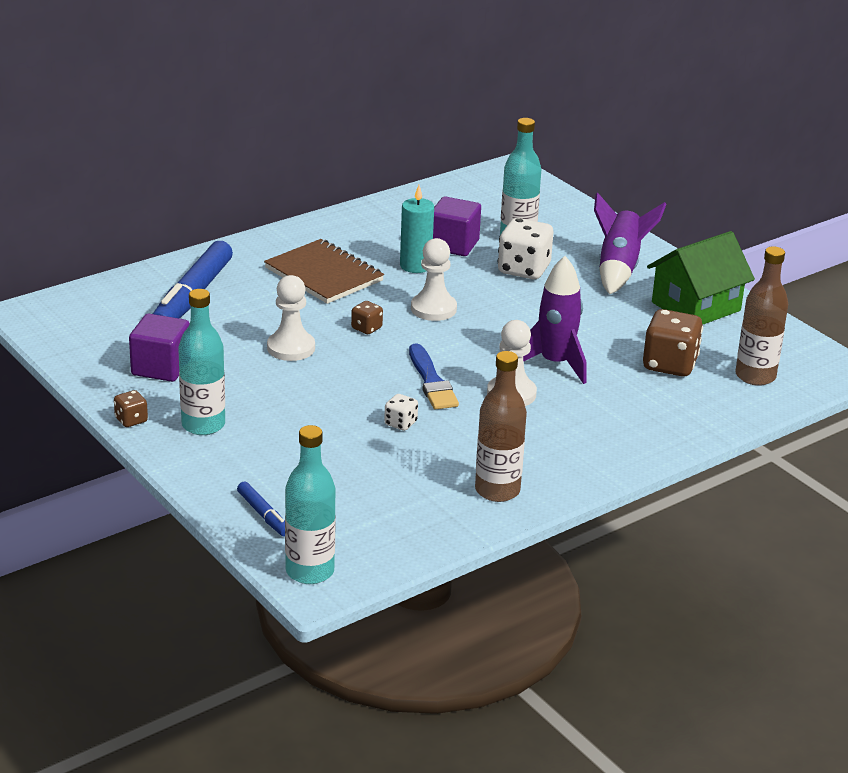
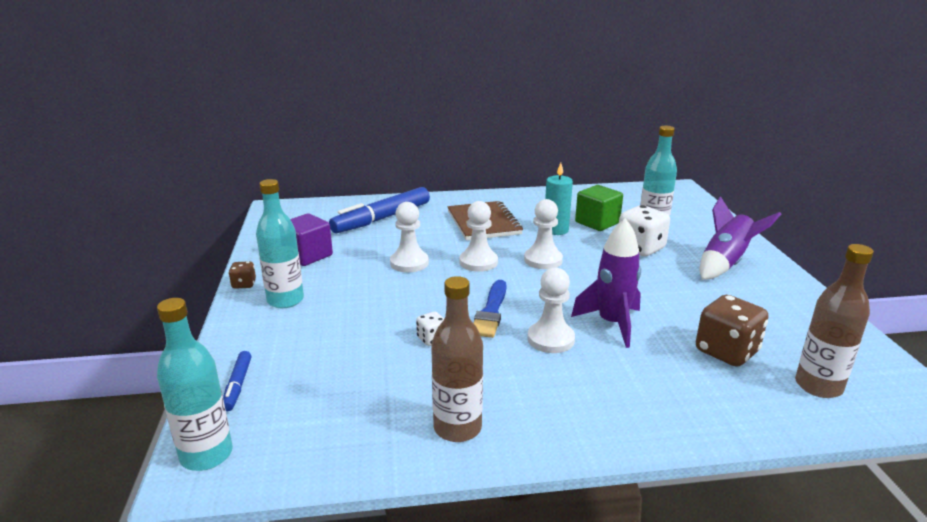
camera: 30 degrees right, 5 degrees down
(366, 328) = (478, 262): brown dice -> white pawn
(453, 245) = (597, 222): purple cube -> green cube
(696, 306) = (783, 307): green house -> none

